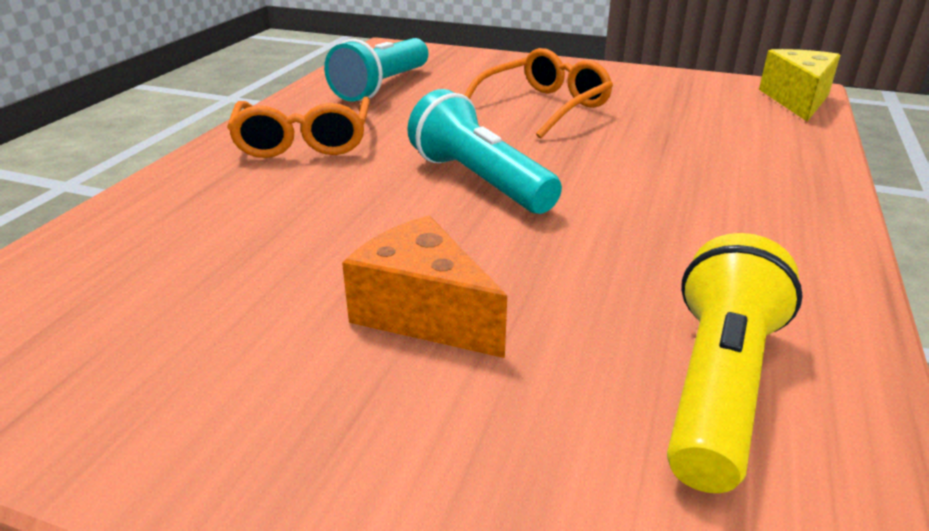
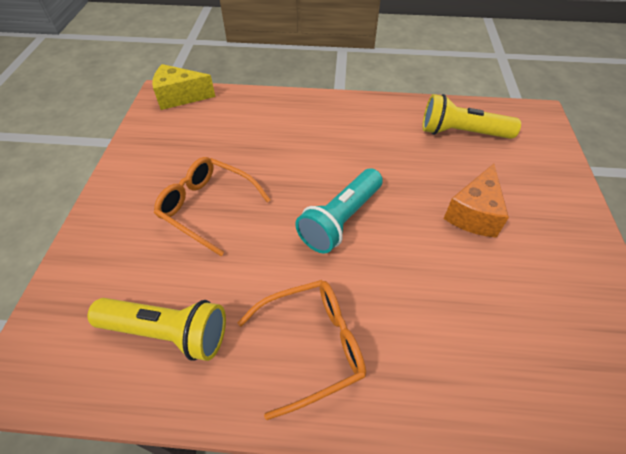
camera: 105 degrees left, 20 degrees up
(382, 87) = (168, 333): turquoise flashlight -> yellow flashlight

